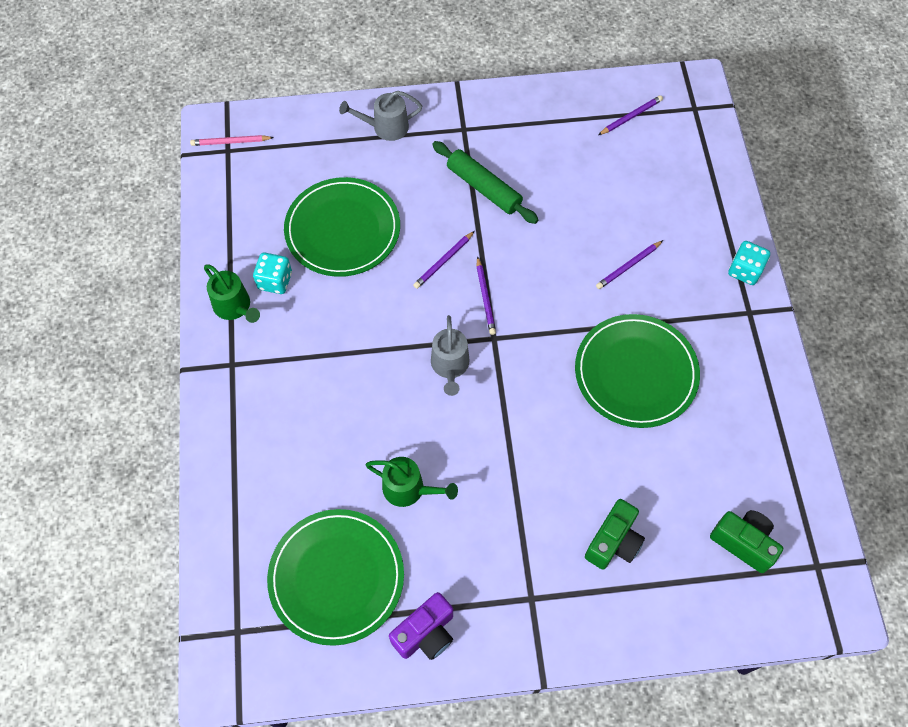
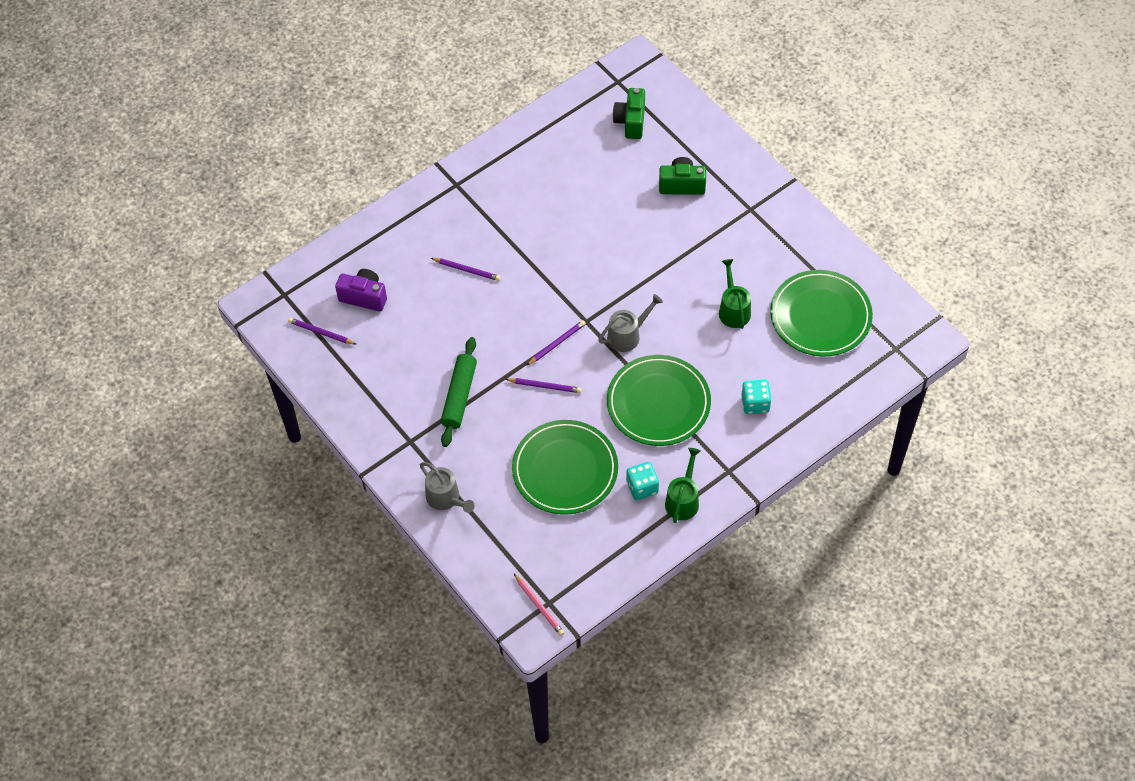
camera: 120 degrees left, 5 degrees down
(425, 633) = (815, 250): purple camera -> purple camera (364, 297)
(636, 373) = (552, 227): green plate -> green plate (658, 403)
(745, 271) = (422, 201): turquoise dice -> turquoise dice (755, 403)

